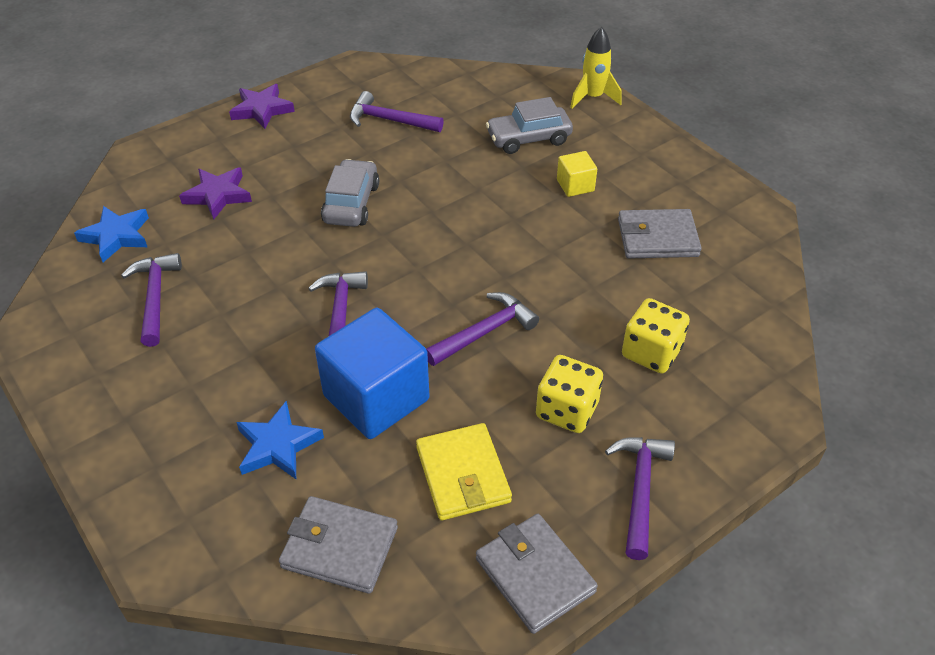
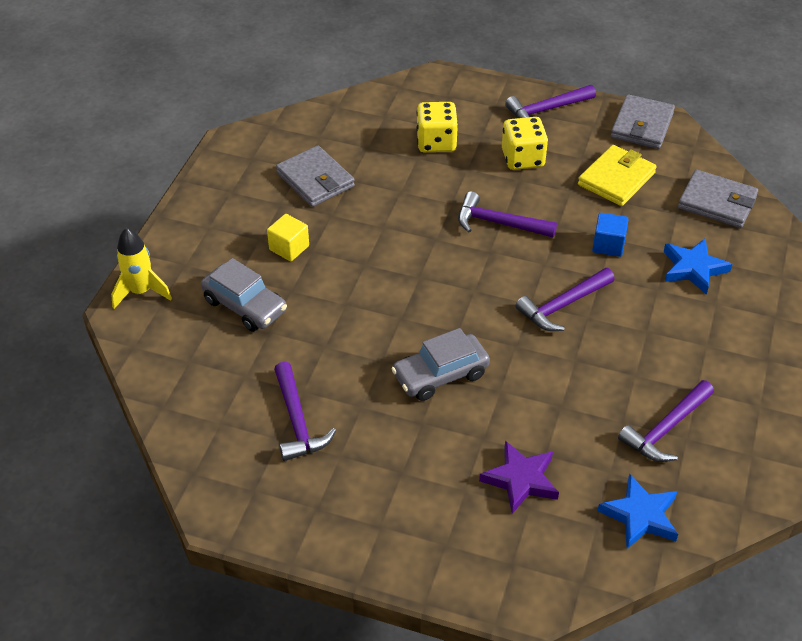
camera: 125 degrees left, 0 degrees up
(262, 110) = (367, 543): purple star -> none
(339, 547) = (717, 202): grey wallet -> grey wallet turned 45 degrees counterclockwise
(376, 397) = (608, 245): blue cube -> blue cube, size x0.47

